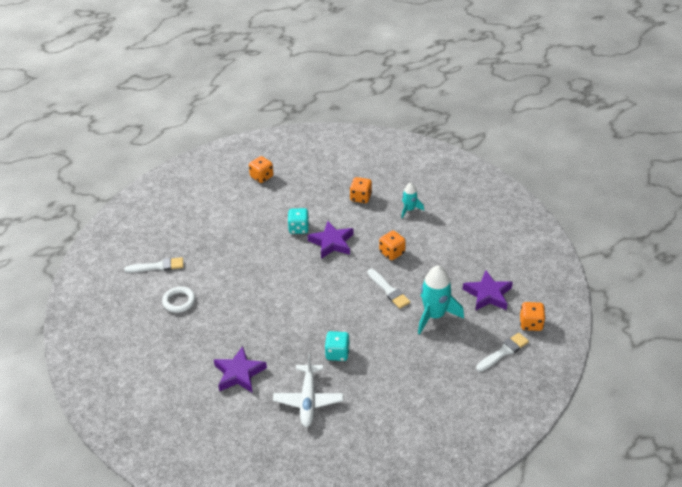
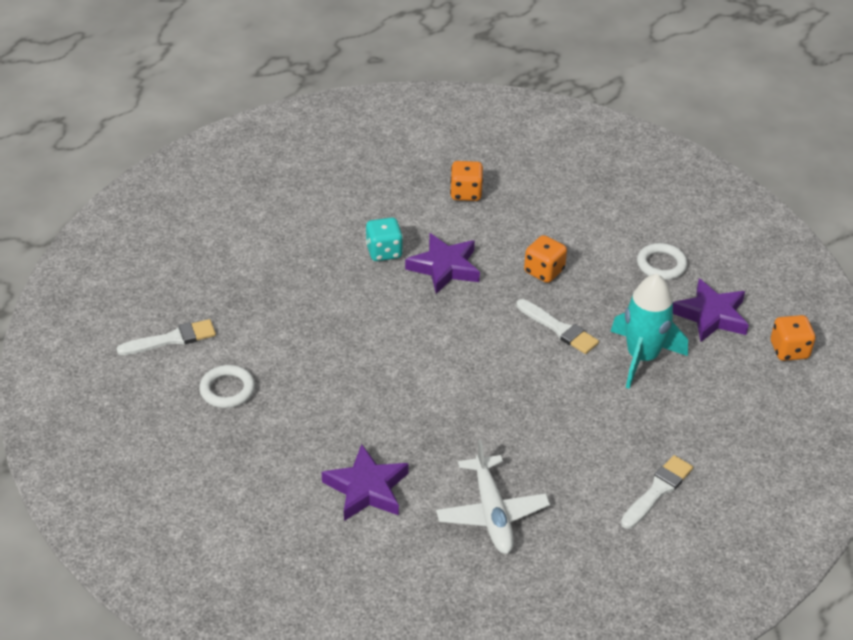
camera: 15 degrees left, 0 degrees up
(261, 177) = (295, 178): orange dice -> none
(337, 353) = (512, 435): turquoise dice -> none
(409, 209) = (548, 203): turquoise rocket -> none
(467, 257) = (661, 265): none -> white ring
(503, 352) = (763, 397): white brush -> white brush (657, 491)

